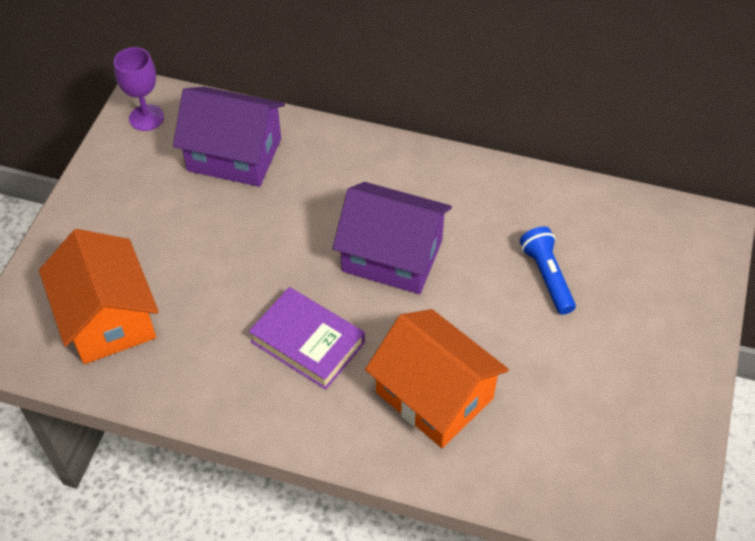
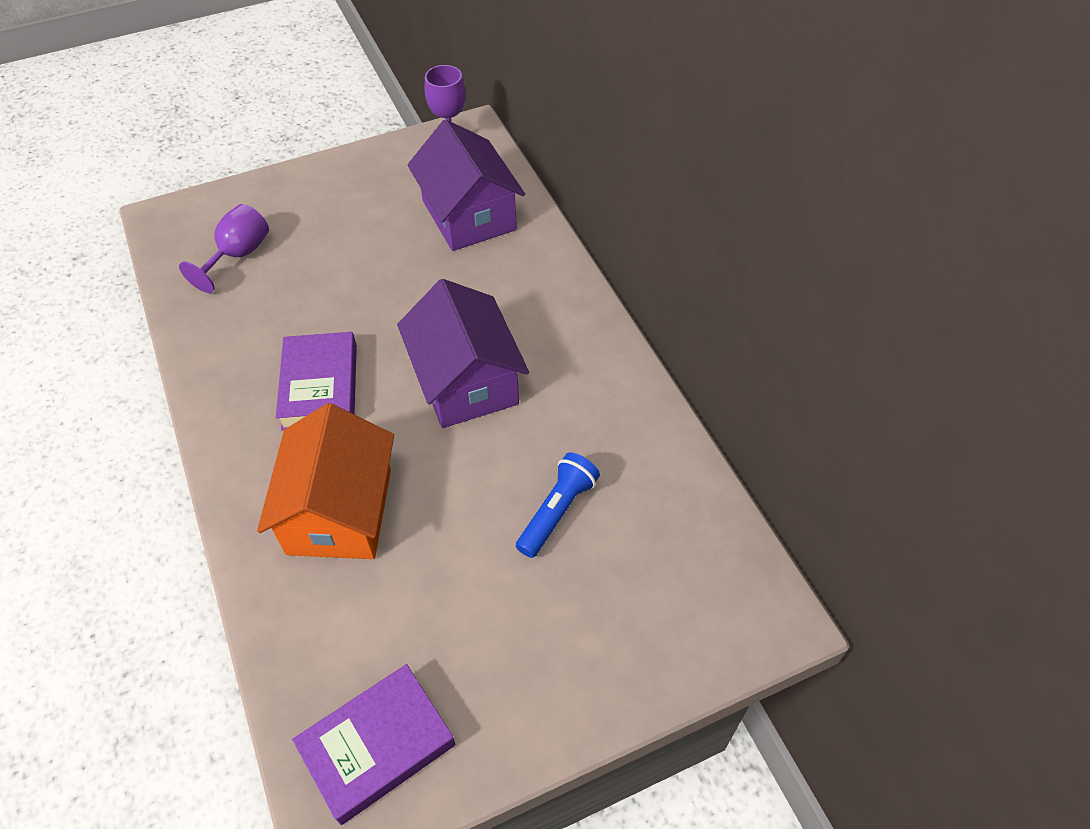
camera: 50 degrees right, 0 degrees up
(108, 318) = (238, 255): orange house -> purple goblet
(635, 478) = (377, 746): none -> purple book

